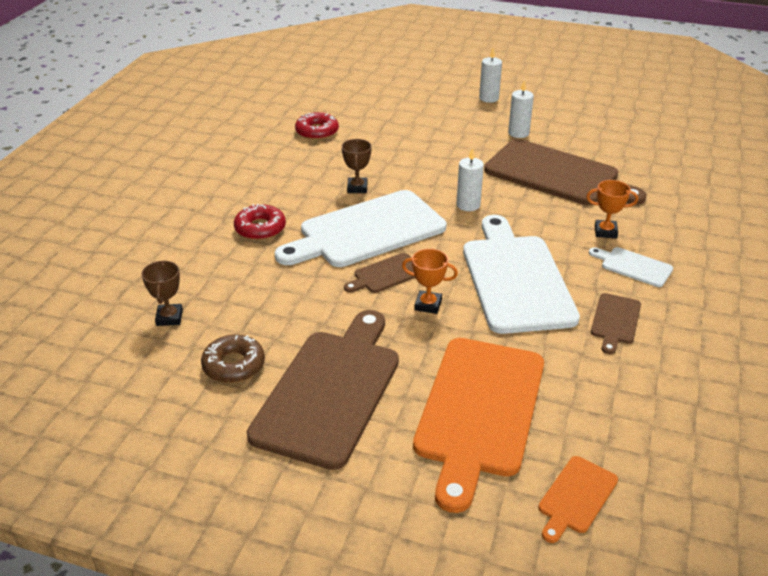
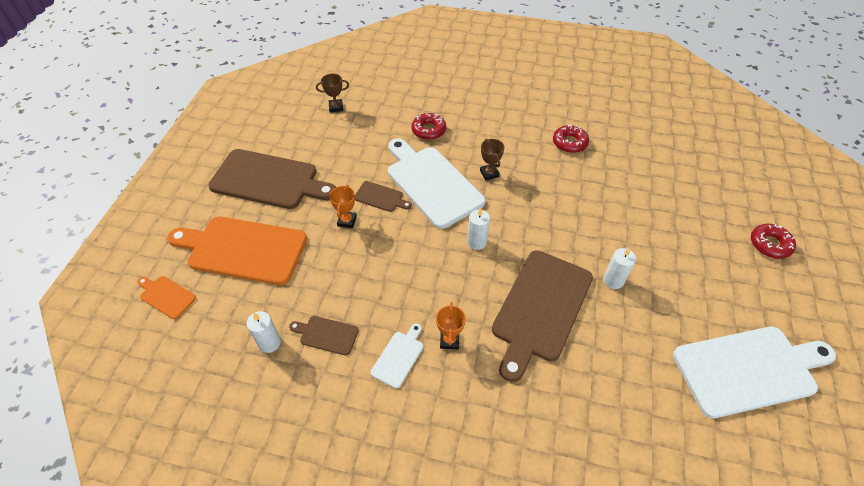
camera: 85 degrees right, 15 degrees up
(234, 365) = (294, 138): brown donut -> none
(357, 188) = (489, 173): brown trophy -> brown trophy turned 75 degrees clockwise
(386, 274) = (380, 197): brown cutting board -> brown cutting board turned 150 degrees clockwise
(474, 59) = (770, 244): none -> red donut
(488, 98) = (680, 257): white candle -> white candle (269, 343)
(516, 279) = (378, 272): white cutting board -> white cutting board (749, 370)

